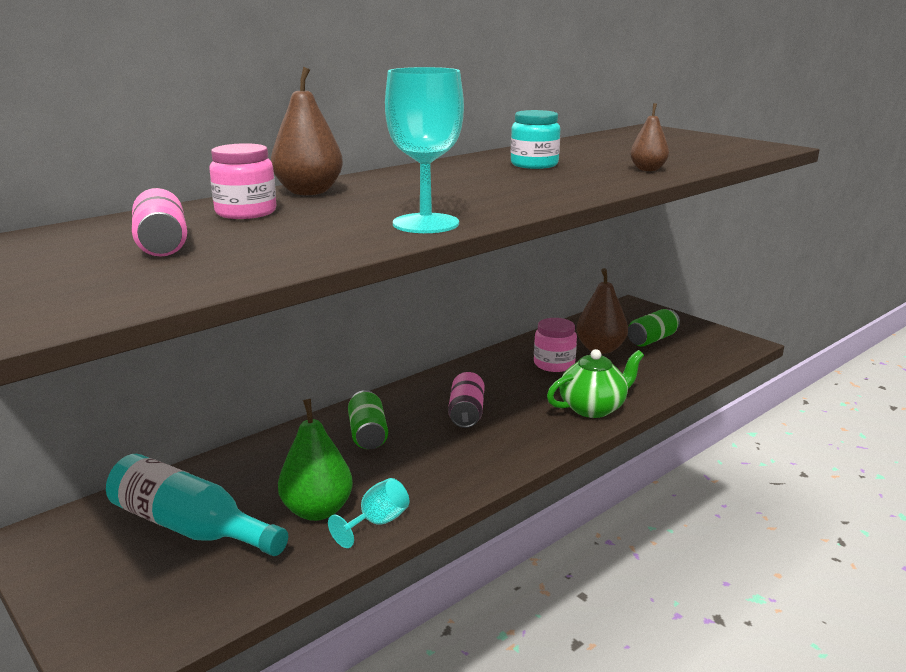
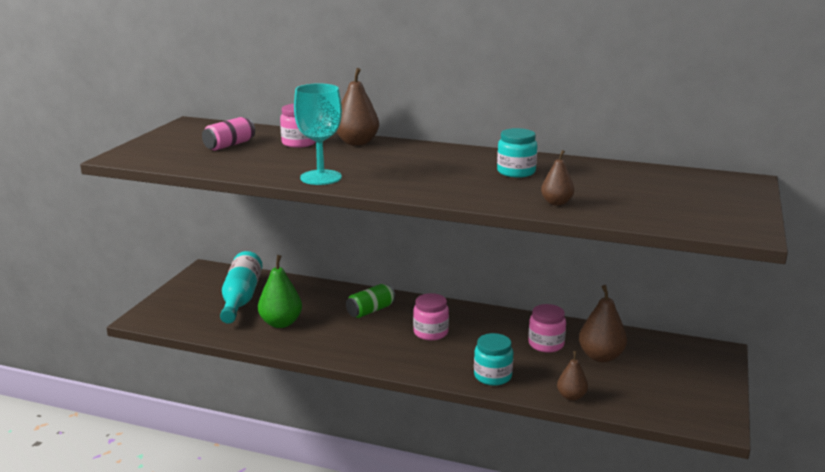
camera: 60 degrees right, 0 degrees up
(377, 523) = (283, 342): turquoise goblet -> none
(466, 413) = (430, 332): pink can -> pink jar
(593, 408) = (492, 376): green teapot -> turquoise jar
(652, 339) = (655, 376): green can -> none
(661, 383) = (571, 396): none -> brown pear

